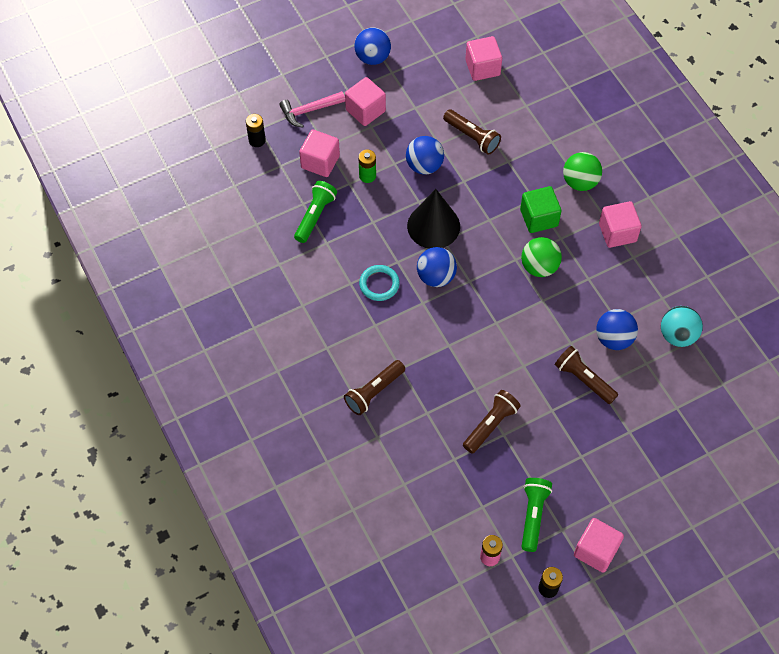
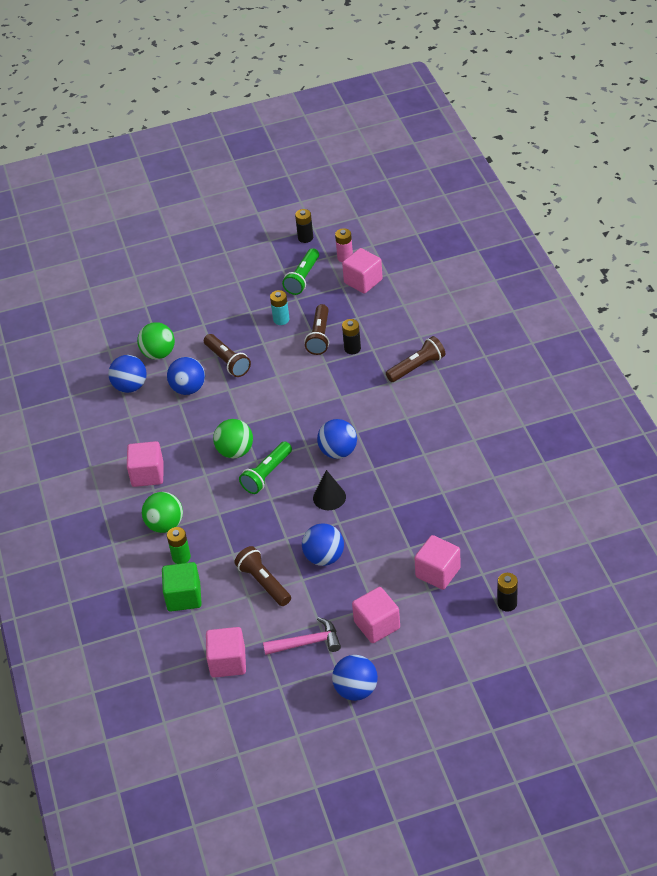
camera: 165 degrees left, 15 degrees down
(309, 111) = (443, 632): pink hammer -> pink hammer (307, 642)
(315, 216) = (450, 518): green flashlight -> green flashlight (267, 474)
(367, 176) = (388, 553): green battery -> green battery (181, 557)
(379, 284) = (395, 450): turquoise ring -> none
(433, 226) = (329, 497): black cone -> black cone, size x0.60
(450, 411) = (352, 348): none -> black battery
(491, 425) = (319, 336): brown flashlight -> brown flashlight turned 45 degrees counterclockwise
(539, 218) = (220, 495): green cube -> green cube (184, 597)
(541, 446) = (281, 319): none -> turquoise battery
(596, 551) = (261, 255): pink cube -> pink cube (363, 281)
(664, 383) = (158, 354): none -> green ball
(677, 335) = (130, 386): turquoise ball -> blue ball

